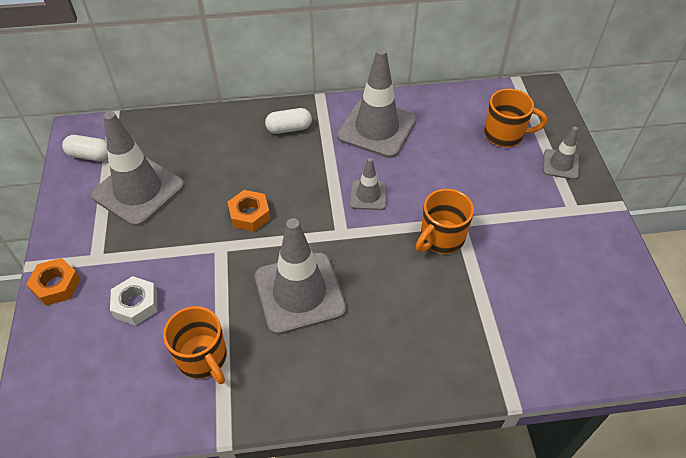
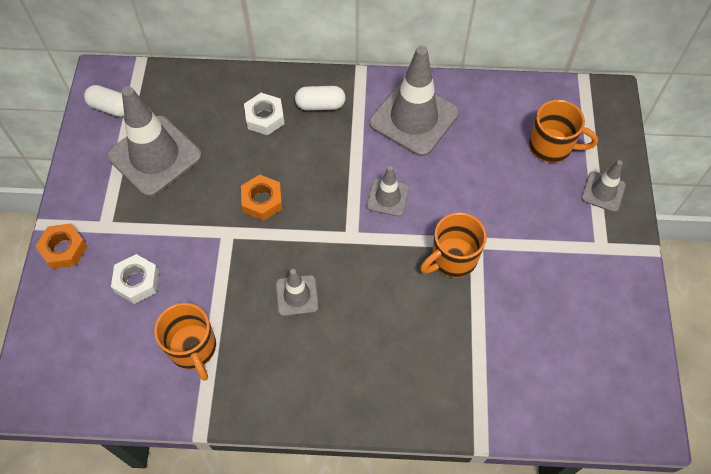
camera: 10 degrees right, 10 degrees up
(239, 145) = (265, 118): none -> white nut
(299, 293) = (297, 295): grey traffic cone -> grey traffic cone, size x0.51

